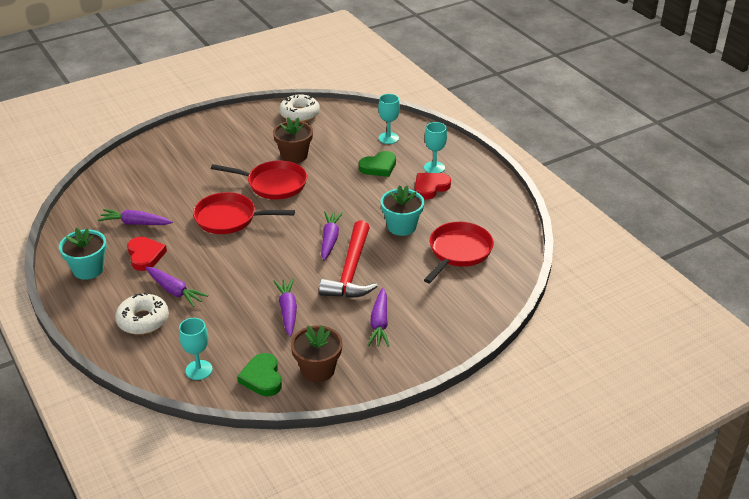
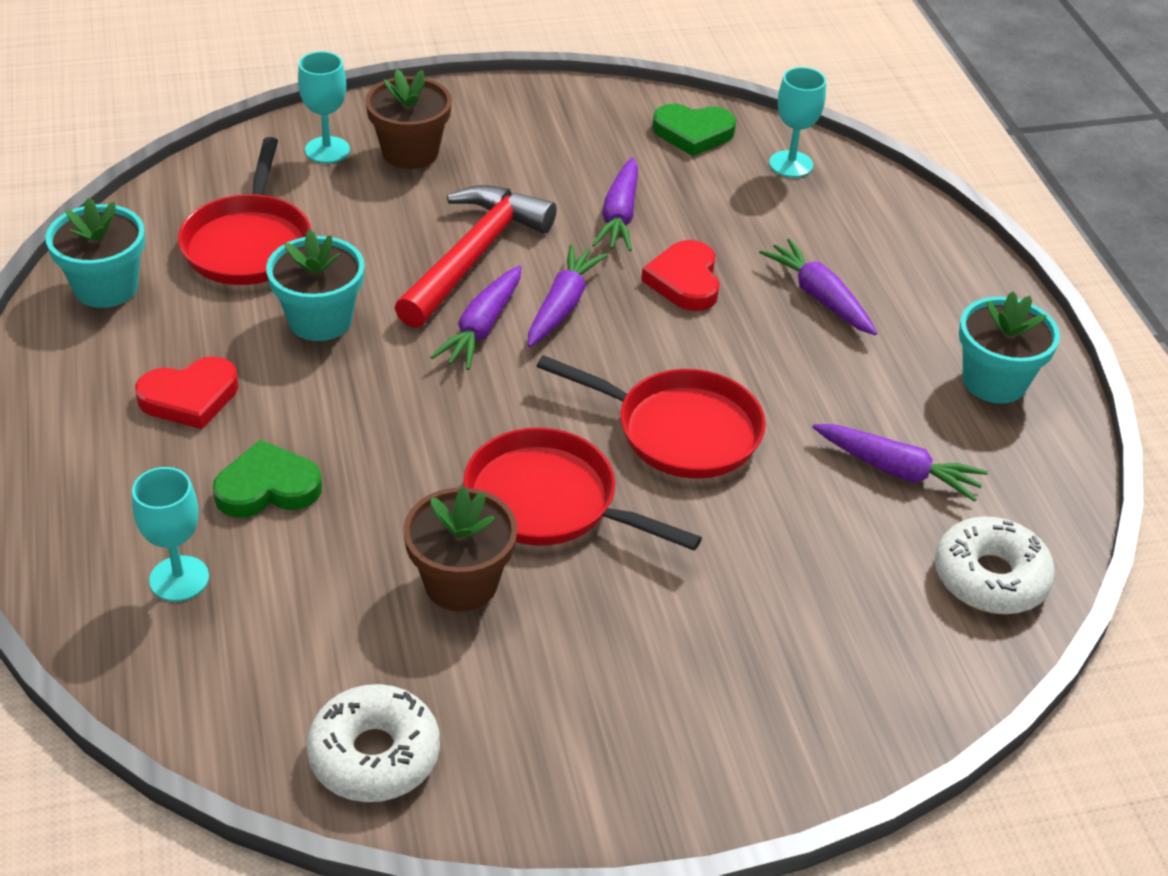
camera: 165 degrees left, 5 degrees up
(143, 320) = (880, 258): white donut -> white donut (990, 578)
(145, 255) = (875, 384): red heart -> red heart (685, 281)
(262, 378) = (693, 133): green heart -> green heart turned 90 degrees clockwise
(318, 369) = (604, 124): brown flower pot -> brown flower pot (410, 152)
(379, 323) = (473, 162): purple carrot -> purple carrot (562, 305)
(434, 167) = (137, 450): turquoise goblet -> turquoise goblet (327, 150)
(458, 252) = (248, 243): red pan -> red pan turned 45 degrees counterclockwise
(501, 218) = (106, 287): none -> turquoise flower pot

